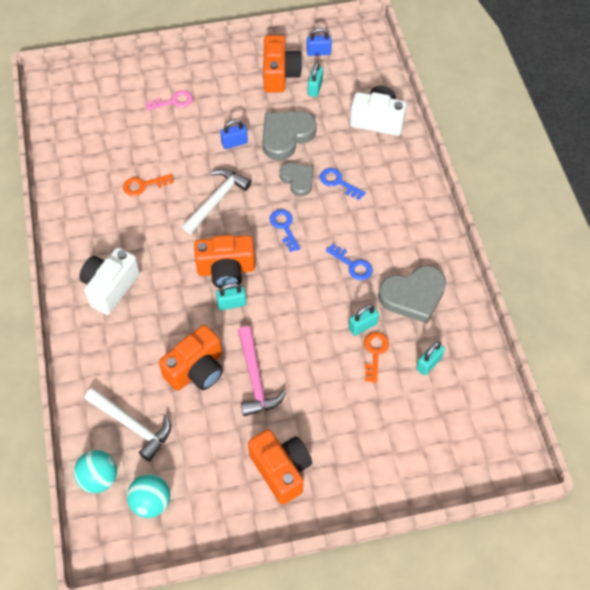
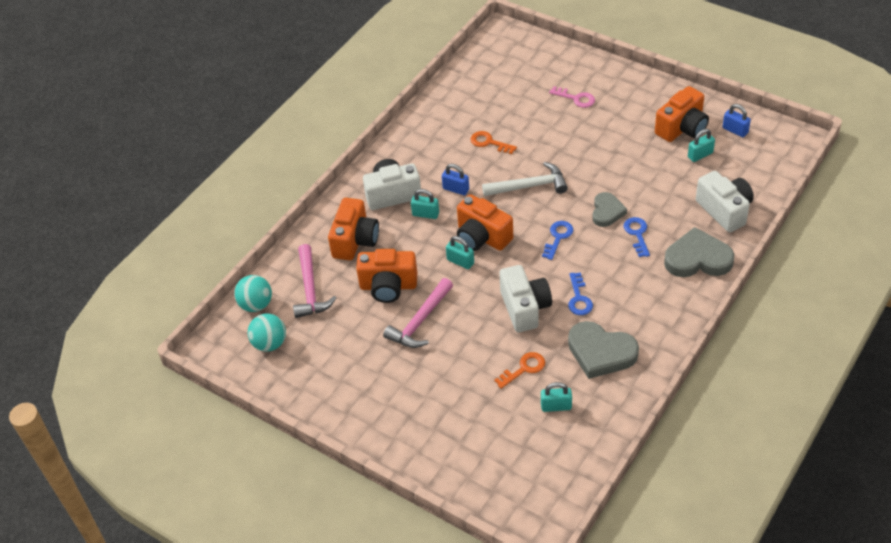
camera: 50 degrees right, 10 degrees down
(132, 425) = (310, 289): white hammer -> pink hammer
(234, 143) = (588, 155): blue padlock -> blue padlock (456, 189)
(281, 470) = (370, 391): orange camera -> orange camera (355, 241)
(286, 136) = (634, 175): grey heart -> grey heart (697, 258)
(322, 304) = (525, 308): none -> white camera
(362, 326) = (536, 344): turquoise padlock -> turquoise padlock (425, 214)

